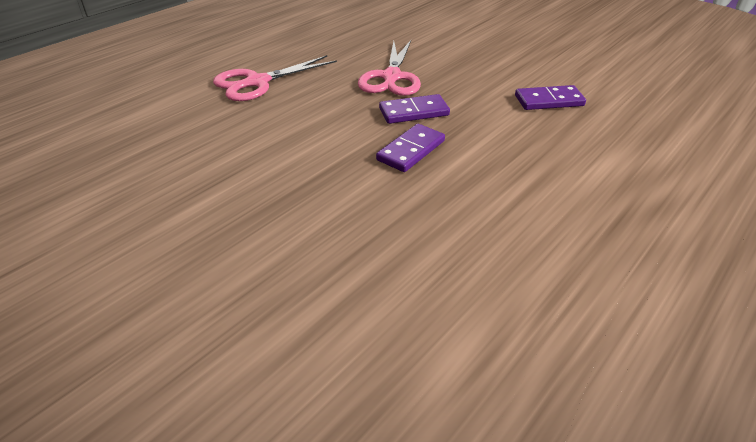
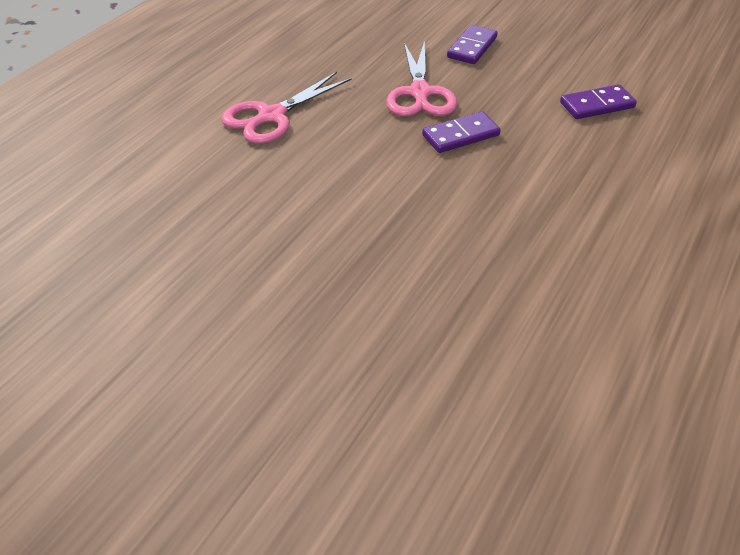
camera: 10 degrees left, 5 degrees up
(411, 150) = (475, 183): purple domino -> purple domino (472, 47)

